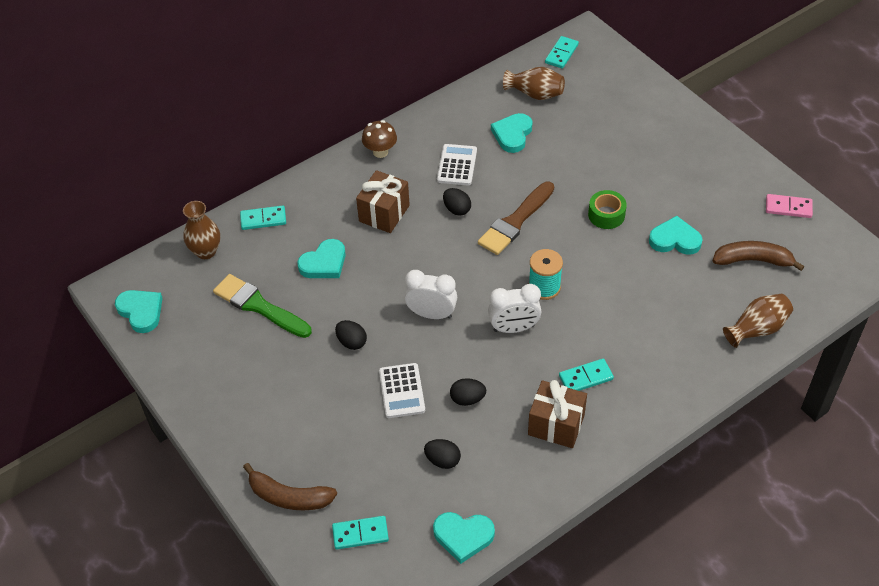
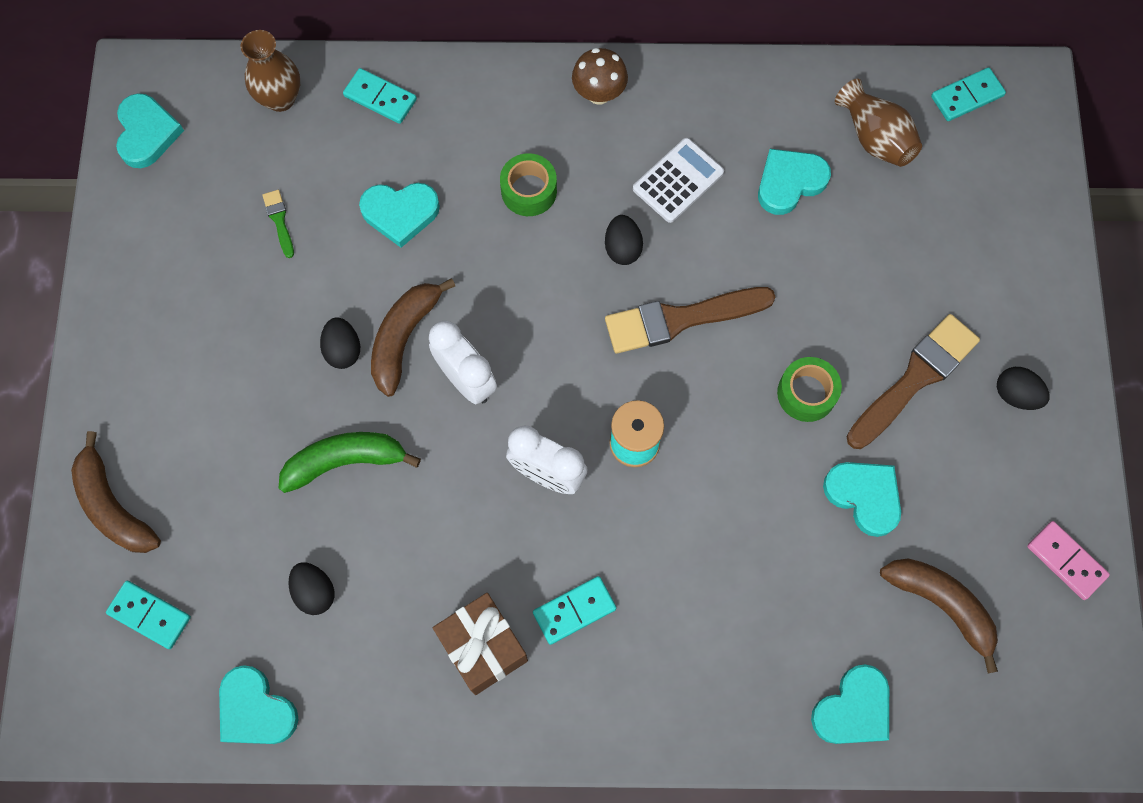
camera: 35 degrees right, 20 degrees up
(258, 306) = (279, 220): green brush -> green brush, size x0.45
(380, 316) = (404, 338): none -> brown banana
(384, 213) = (529, 191): brown gift -> green tape
(401, 391) = (345, 461): white calculator -> green banana
(467, 399) = (410, 531): black egg -> black egg (1015, 395)
(586, 378) = (574, 611): turquoise domino -> turquoise domino turned 45 degrees counterclockwise
(650, 178) = (915, 378): none -> brown brush
(757, 329) = (853, 709): brown vase -> turquoise heart

